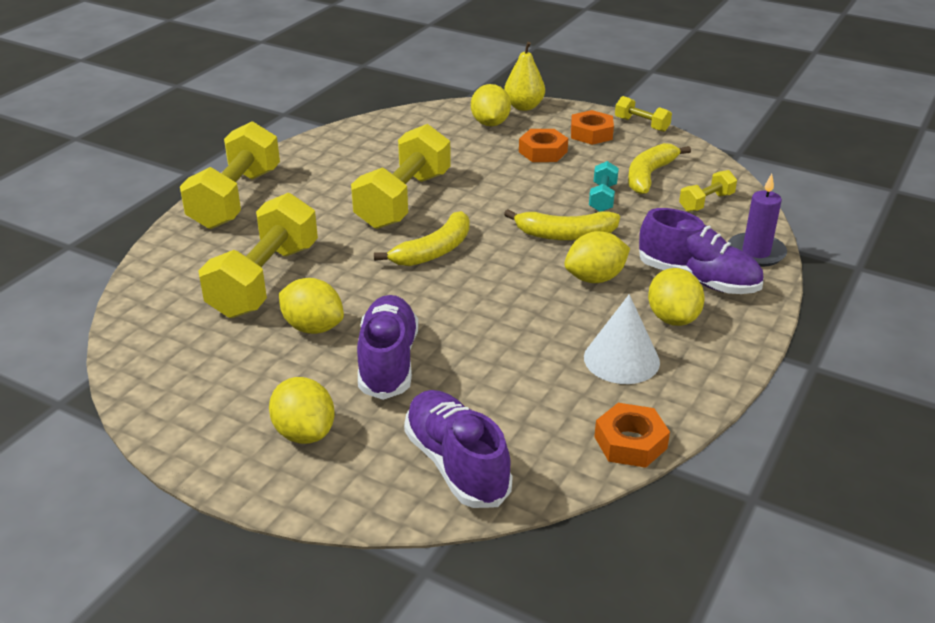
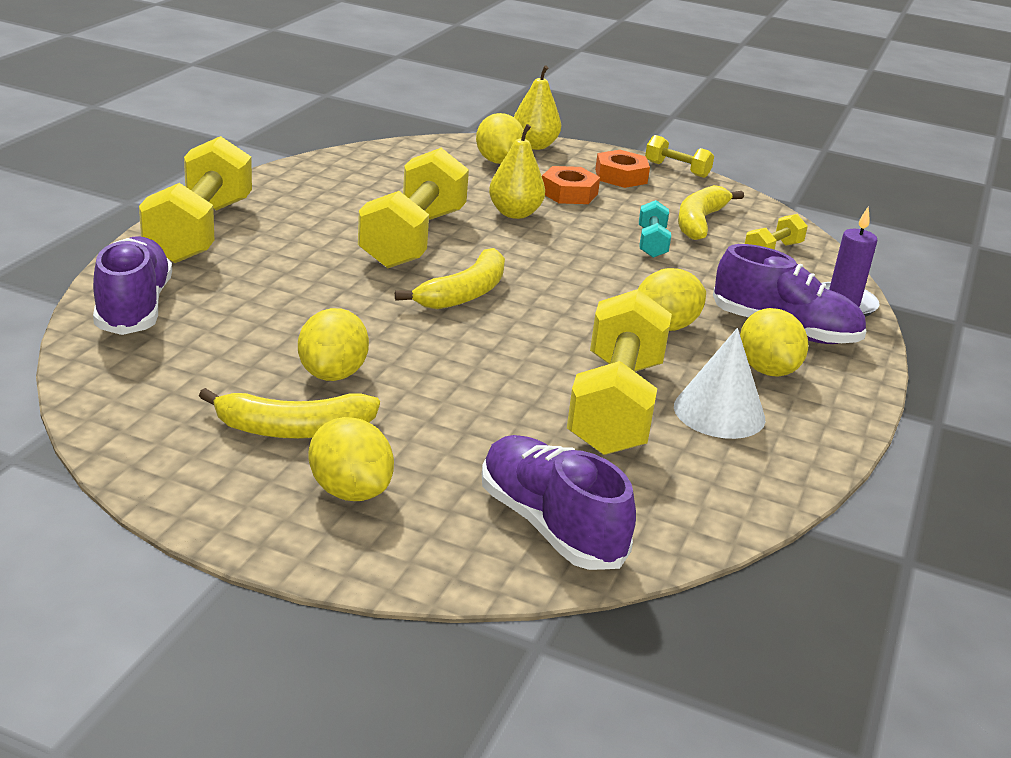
camera: 10 degrees left, 5 degrees down
(265, 280) = (258, 321): yellow dumbbell -> yellow dumbbell (615, 406)
(313, 327) = (333, 374): yellow lemon -> yellow lemon turned 75 degrees clockwise
(388, 362) = (437, 413): purple shoe -> purple shoe (134, 308)
(492, 173) = (515, 213): none -> yellow pear
(565, 235) = (618, 280): yellow banana -> yellow banana (293, 429)
(630, 442) = (753, 501): orange nut -> none

